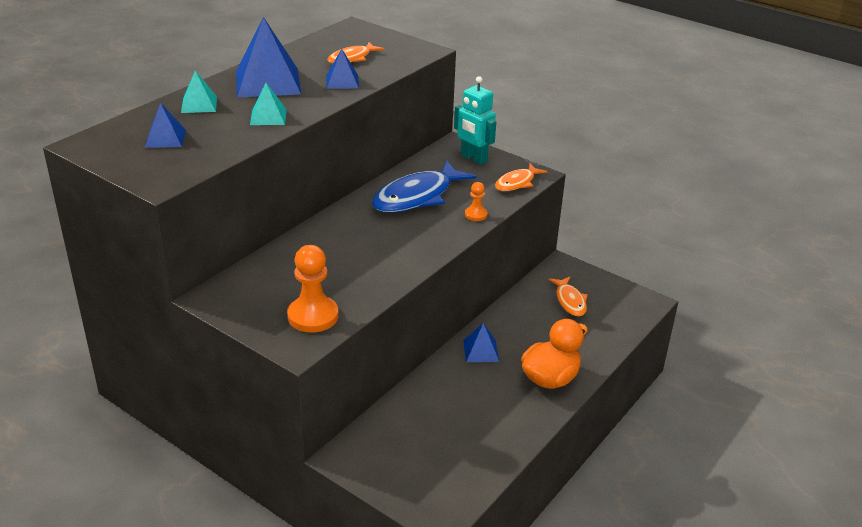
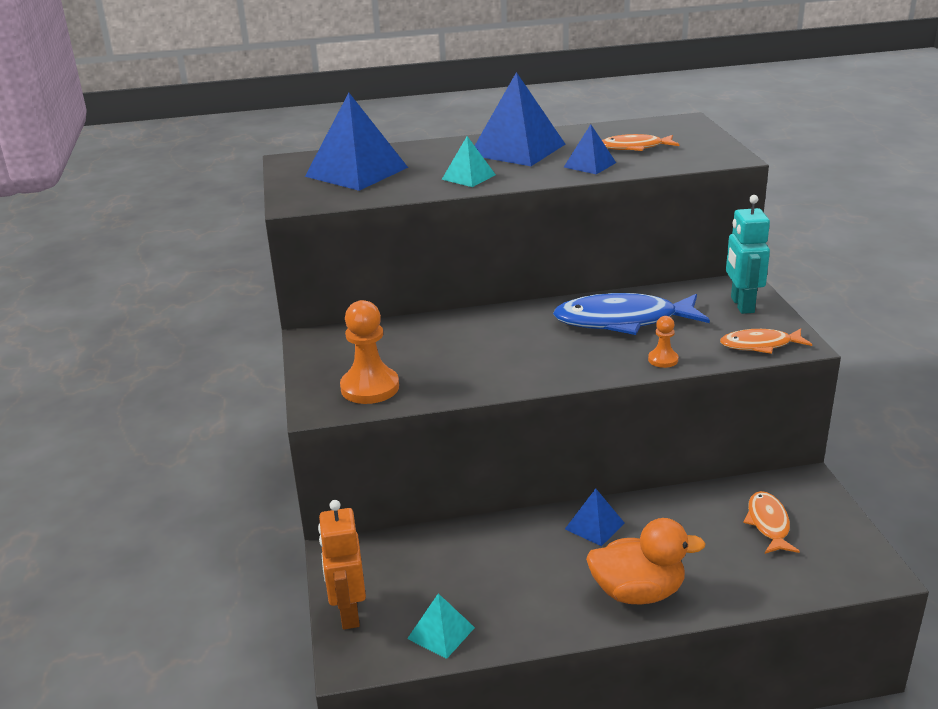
camera: 45 degrees right, 5 degrees down
(165, 138) = (356, 171): blue pyramid -> blue pyramid, size x1.93
(199, 104) = (427, 153): turquoise pyramid -> turquoise pyramid (441, 633)
(400, 491) = (348, 613): none -> orange robot
(570, 301) = (768, 524): orange fish -> orange fish turned 150 degrees clockwise

